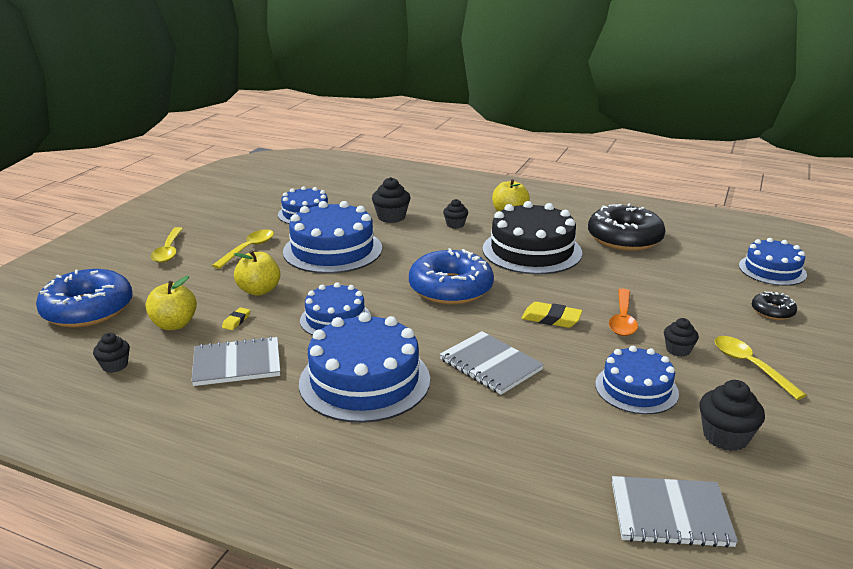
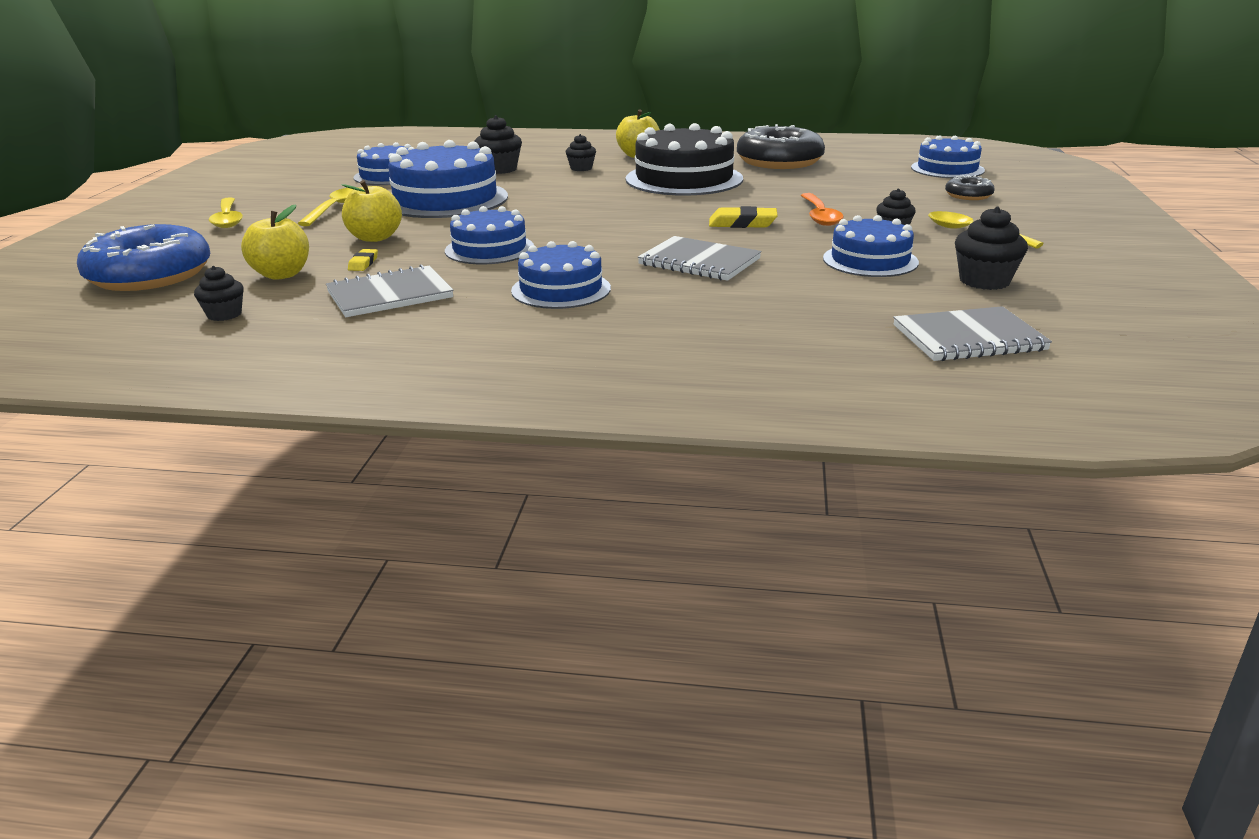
camera: 15 degrees left, 0 degrees up
(364, 381) = (561, 289): blue cake -> blue cake, size x0.61
(450, 288) = (611, 213): blue donut -> none

